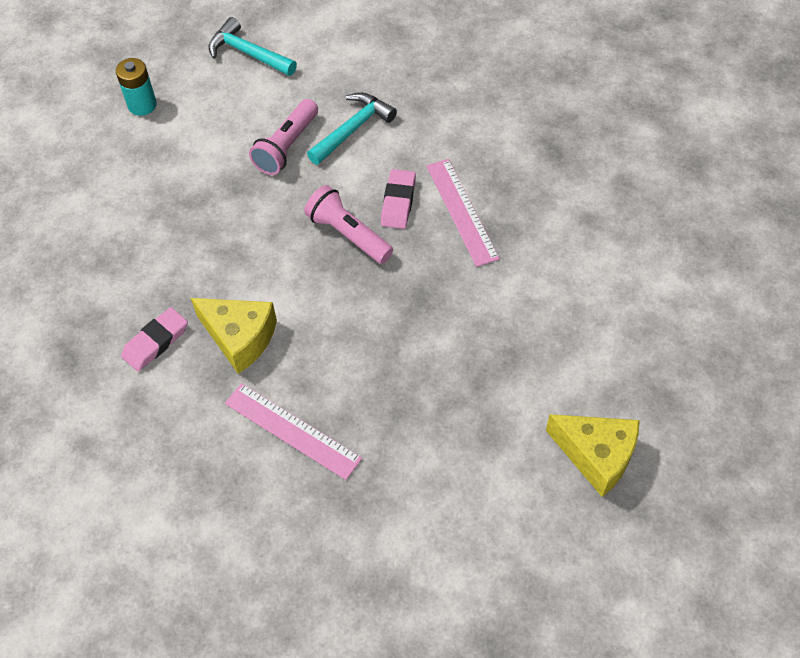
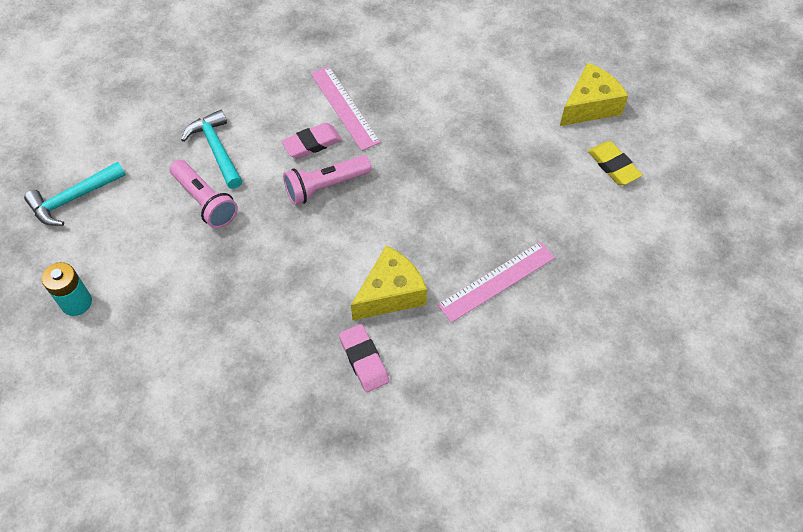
camera: 70 degrees left, 0 degrees up
(398, 202) = (312, 143): pink eraser -> pink eraser turned 60 degrees counterclockwise
(462, 211) = (345, 107): pink ruler -> pink ruler turned 60 degrees clockwise
(511, 508) = (613, 166): none -> yellow eraser

